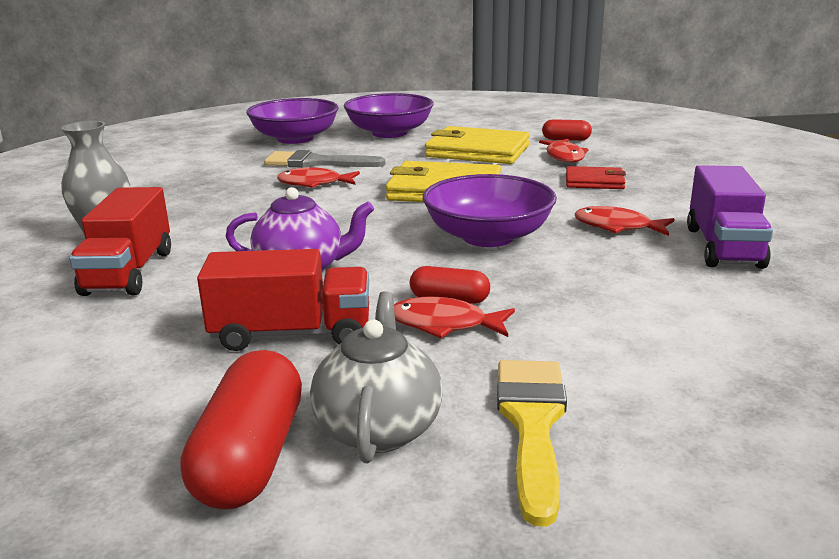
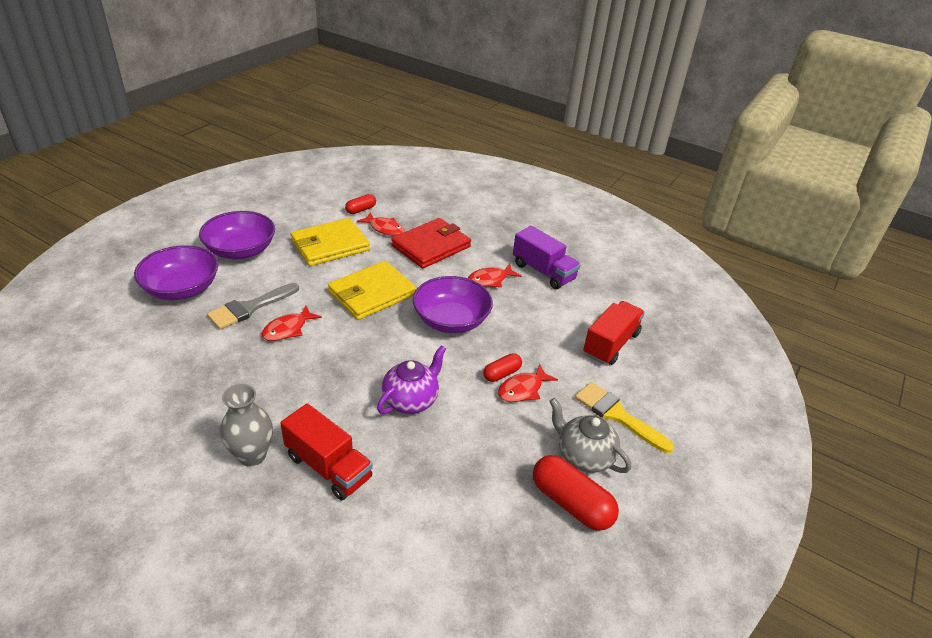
camera: 55 degrees left, 15 degrees up
(292, 333) = (479, 440): red truck -> red truck (610, 344)
(594, 181) = (431, 246): red wallet -> red wallet, size x1.81

